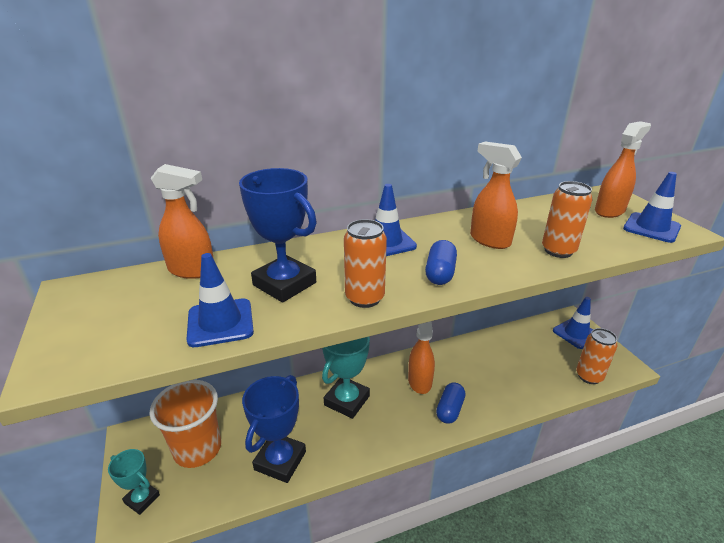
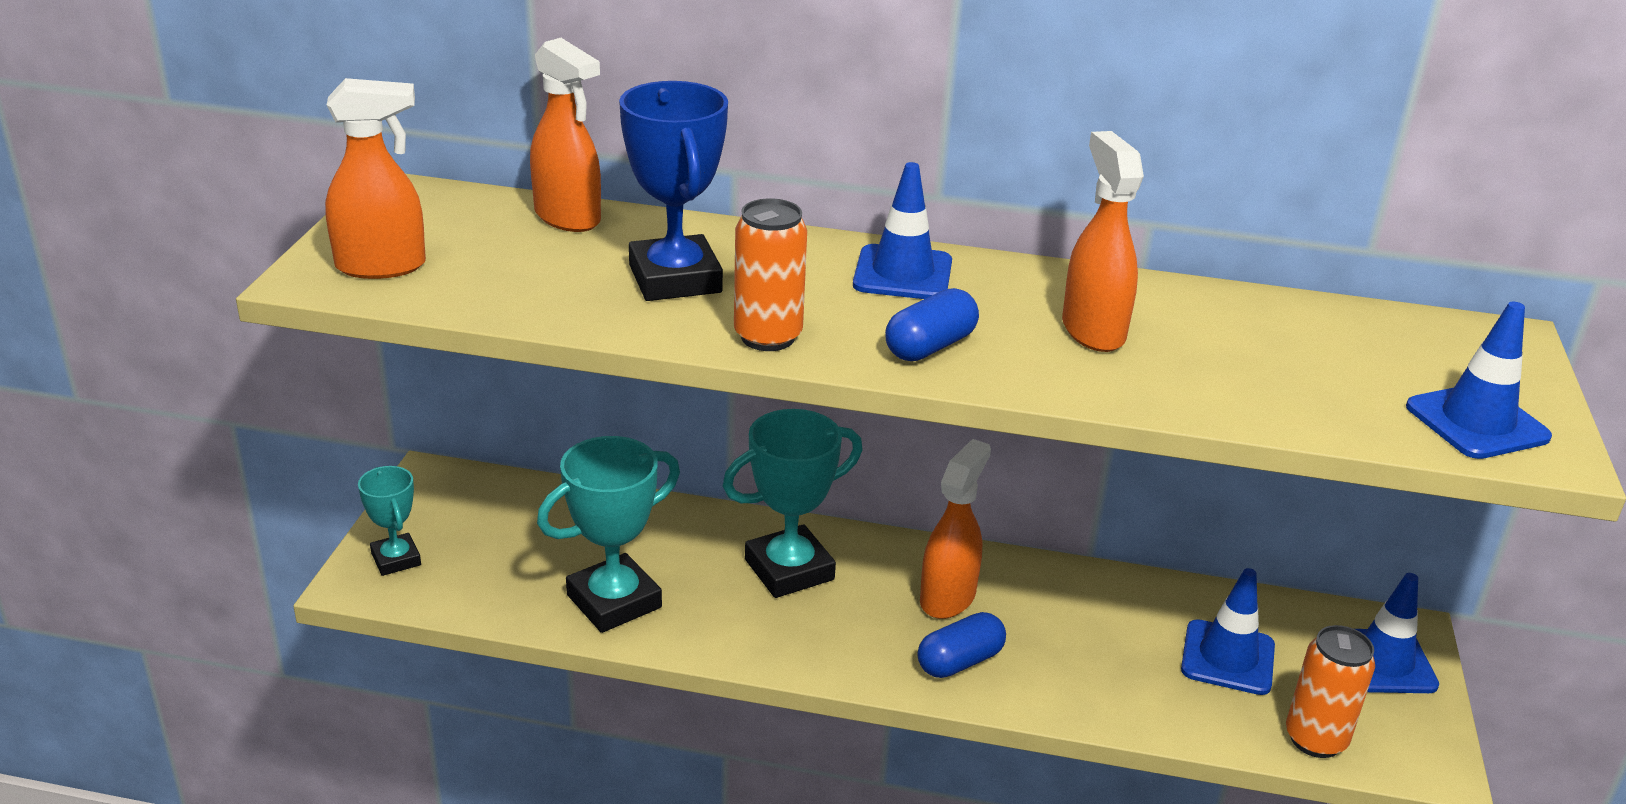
camera: 30 degrees right, 0 degrees up
(197, 449) = (509, 533): orange cup -> none
(220, 323) = (542, 296): blue traffic cone -> blue traffic cone (1227, 658)
(280, 460) = (614, 601): blue trophy -> turquoise trophy
(558, 251) = (1199, 389): orange can -> none
(609, 211) = (1438, 366): orange spray bottle -> orange spray bottle (382, 266)

